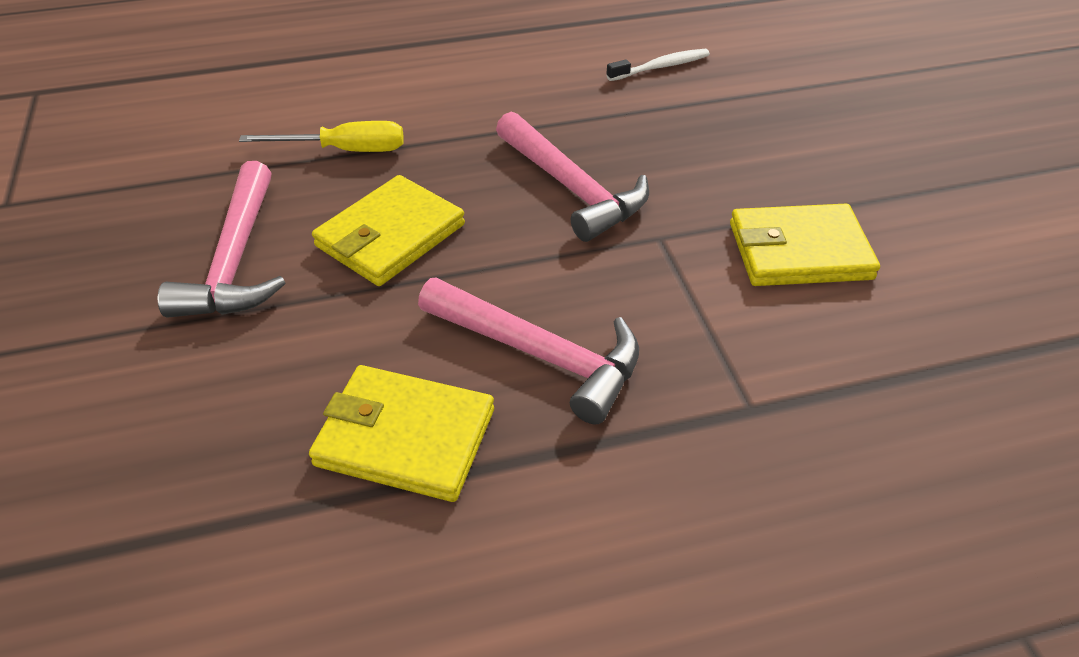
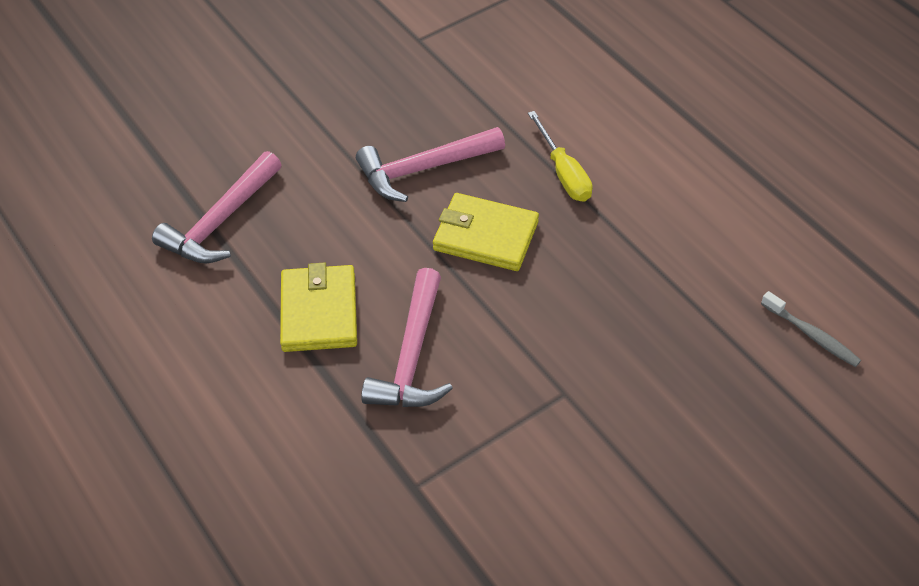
camera: 70 degrees right, 5 degrees up
(572, 188) = (594, 322): pink hammer -> pink hammer (220, 222)
(661, 67) = (812, 335): white toothbrush -> grey toothbrush
(799, 251) = (595, 490): yellow wallet -> none

